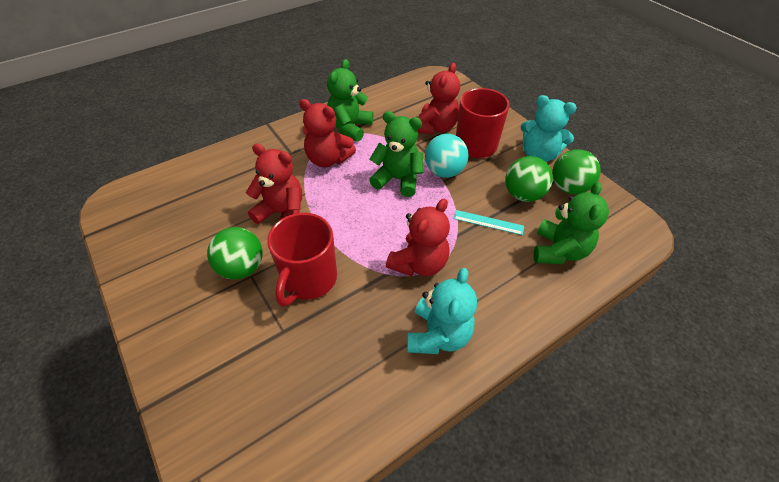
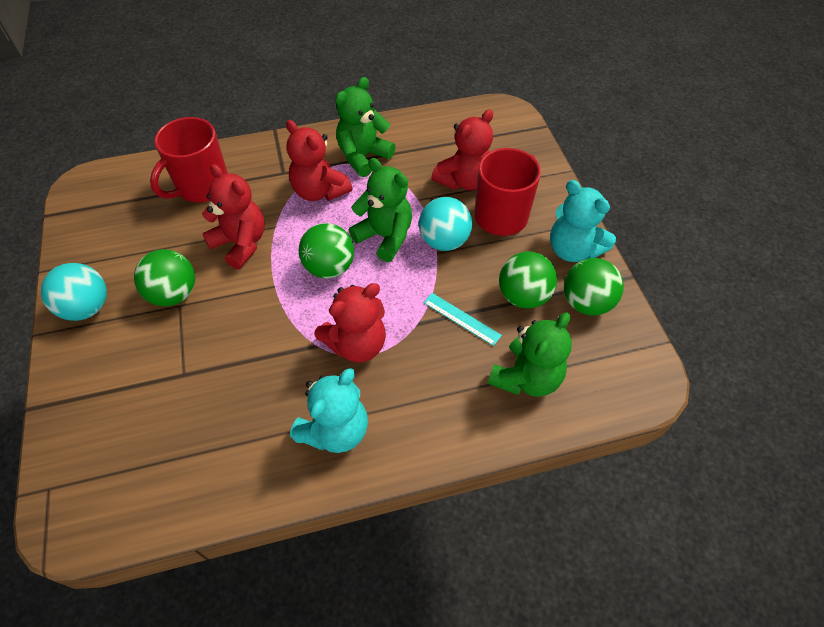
camera: 20 degrees right, 5 degrees up
(163, 301) = (87, 307): none -> turquoise ball
(309, 279) = (234, 327): red mug -> red mug (202, 186)
(366, 212) = (329, 267): none -> green ball

